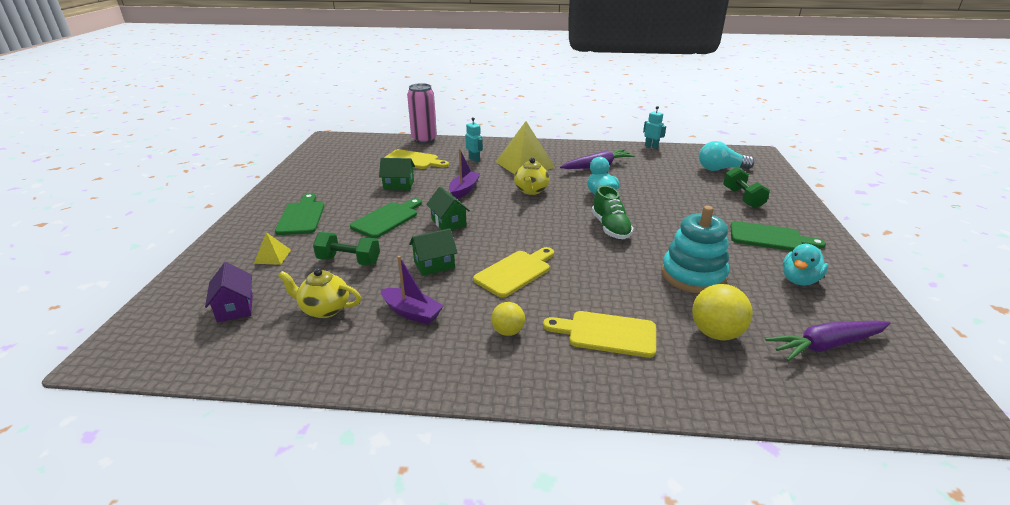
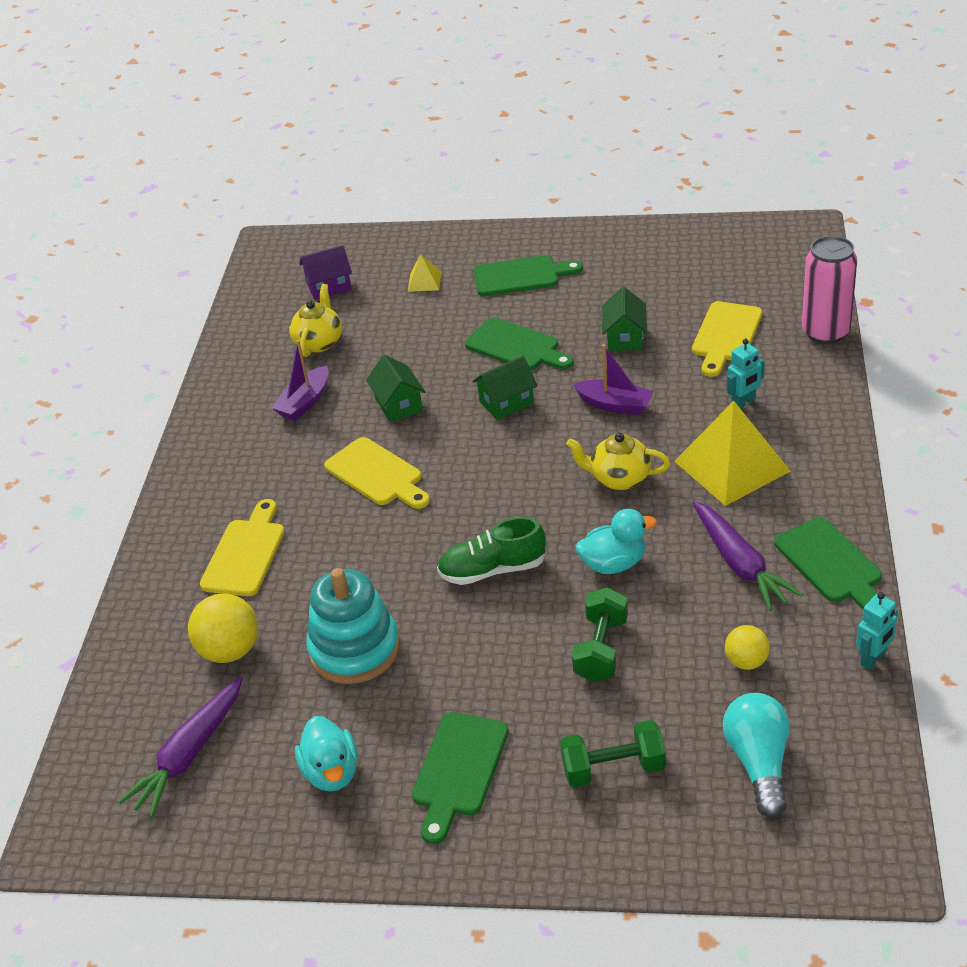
camera: 95 degrees right, 10 degrees up
(349, 261) = (411, 337): green dumbbell -> green dumbbell (601, 649)
(508, 331) = (262, 475): yellow ball -> yellow ball (746, 661)
(595, 149) = (831, 564): none -> green cutting board
(799, 280) = (331, 772): turquoise duck -> turquoise duck turned 150 degrees counterclockwise
(826, 345) = (189, 755): purple carrot -> purple carrot turned 135 degrees counterclockwise

